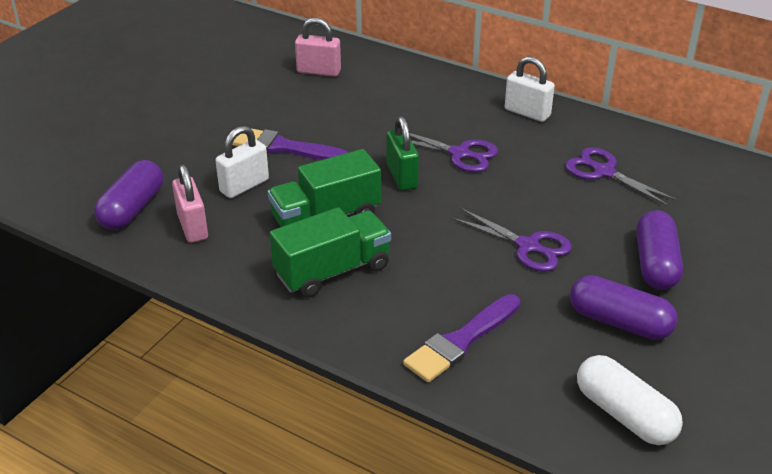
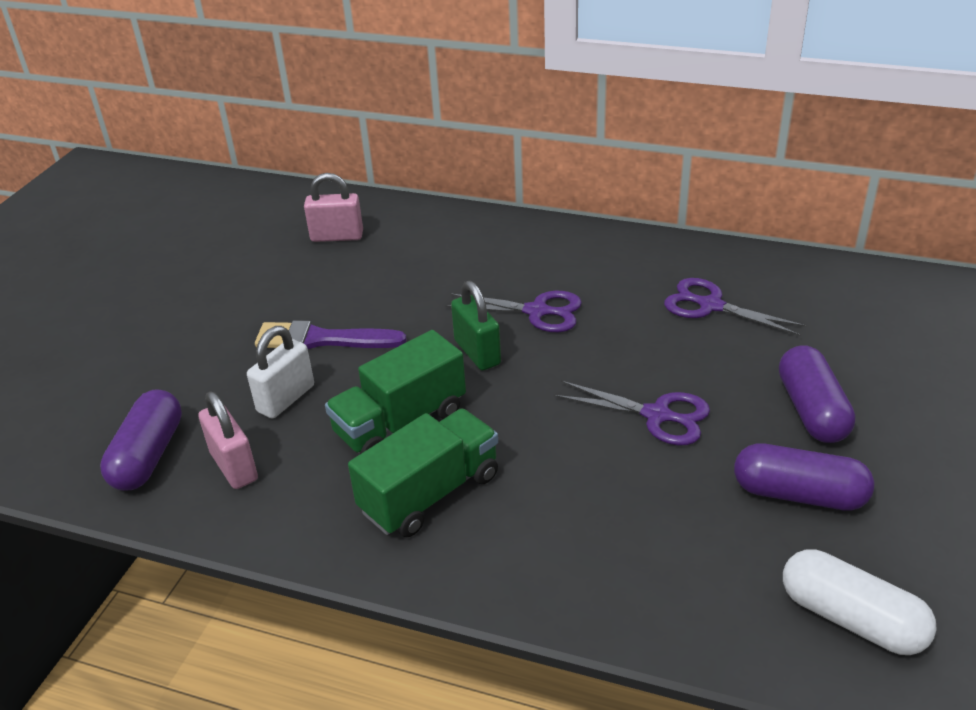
camera: 10 degrees left, 0 degrees up
(461, 341) = (619, 558): purple brush -> none
(527, 113) = (598, 248): white padlock -> none

